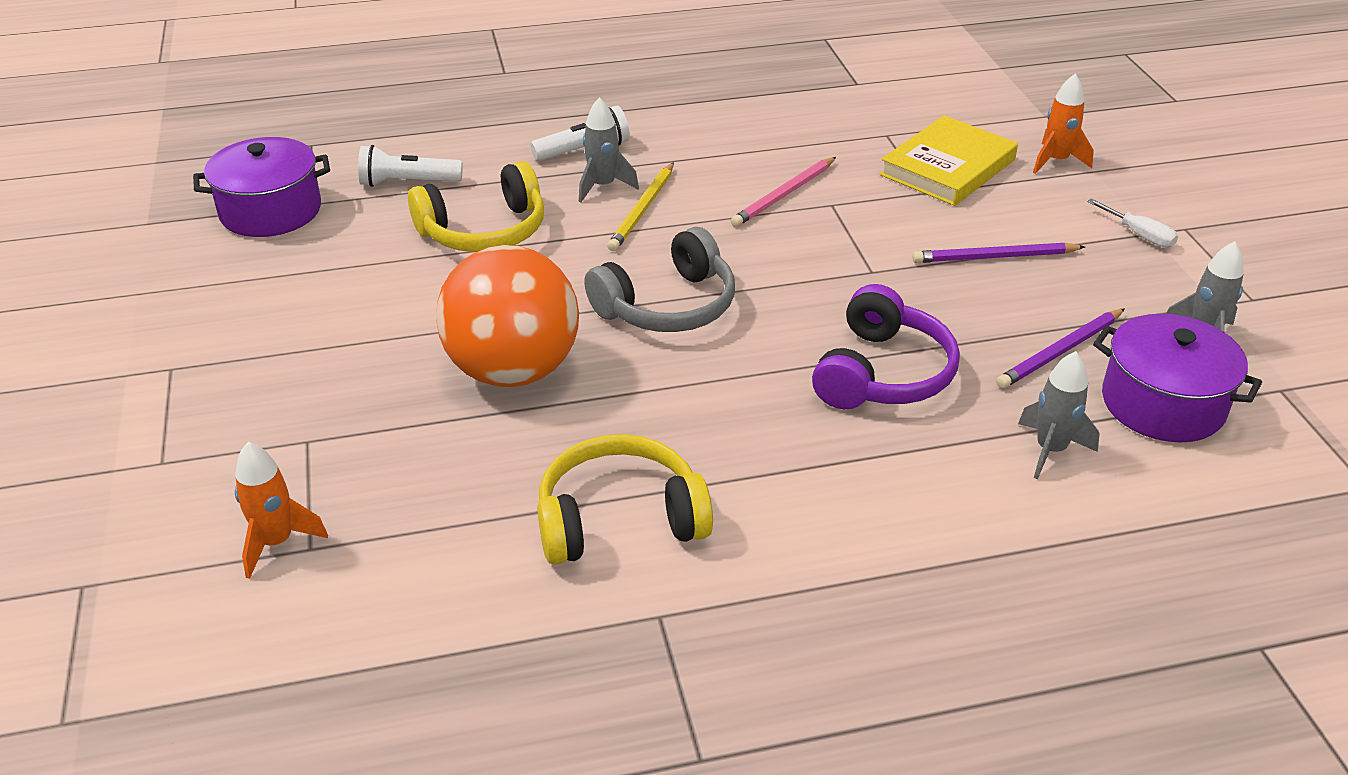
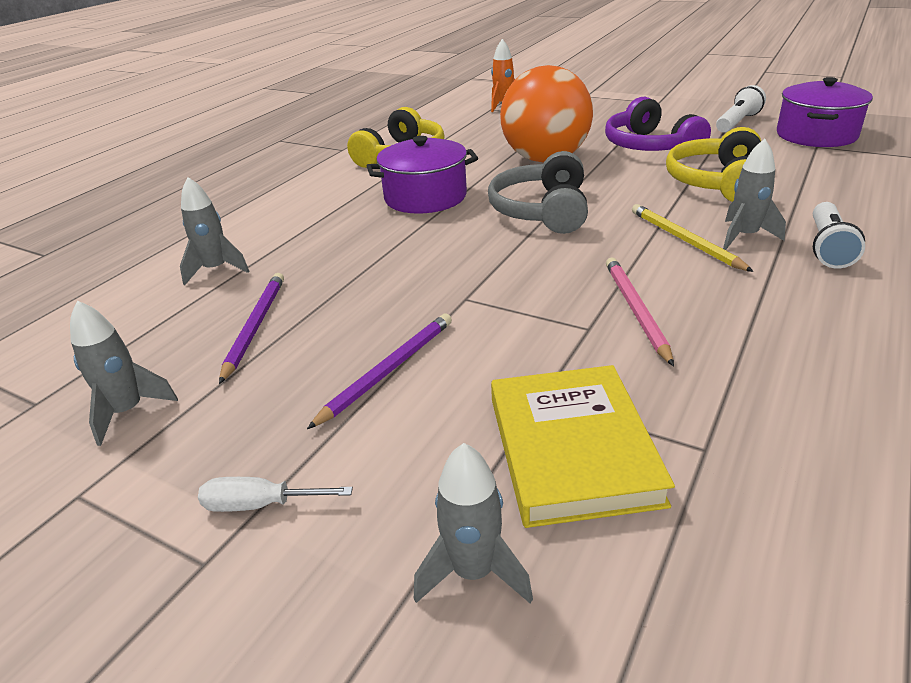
camera: 135 degrees right, 5 degrees down
(408, 182) = (823, 174): white flashlight -> white flashlight (737, 122)
(882, 373) = (365, 250): purple headphones -> purple headphones (650, 146)
(1056, 161) = (473, 572): orange rocket -> grey rocket
(1163, 403) = (146, 335): purple pot -> purple pot (425, 197)

